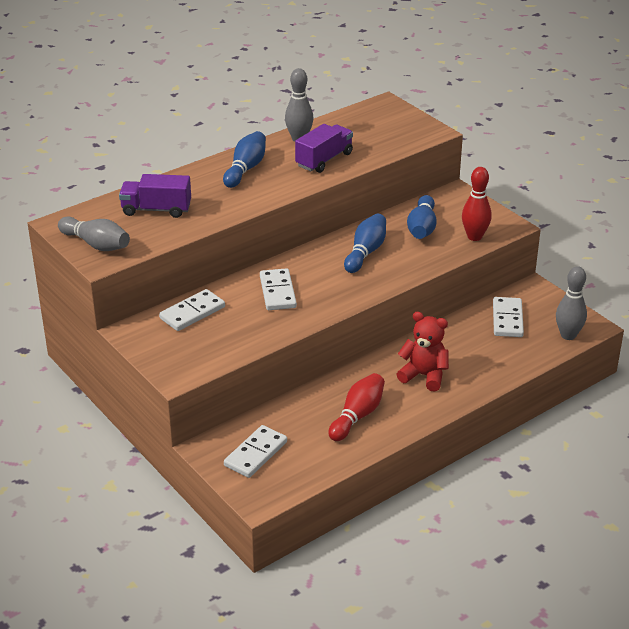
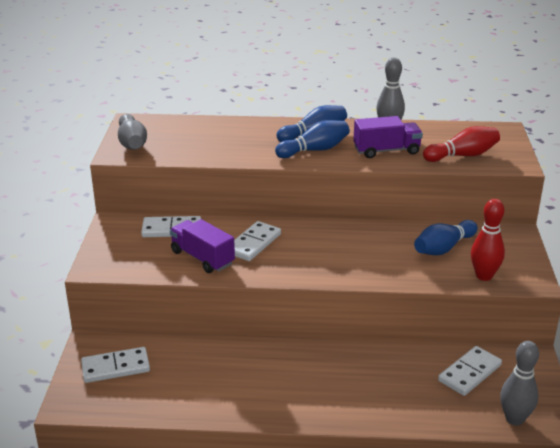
camera: 40 degrees right, 5 degrees down
(156, 209) = (207, 137): purple truck -> purple truck (202, 258)
(357, 416) = (229, 383): red bowling pin -> red bowling pin (462, 155)
(365, 252) = (366, 246): blue bowling pin -> blue bowling pin (314, 150)
(424, 376) = (328, 381): red teddy bear -> none

